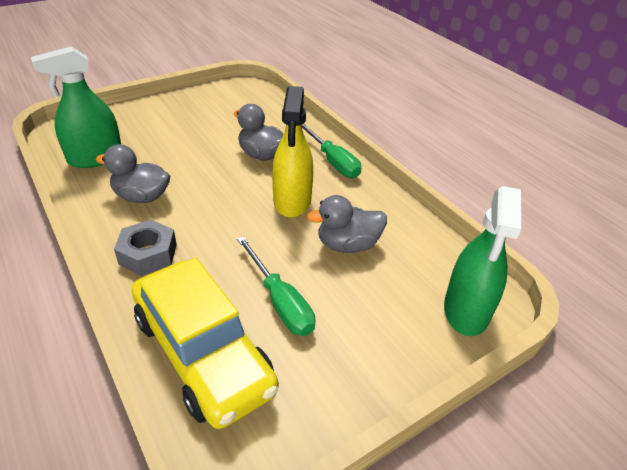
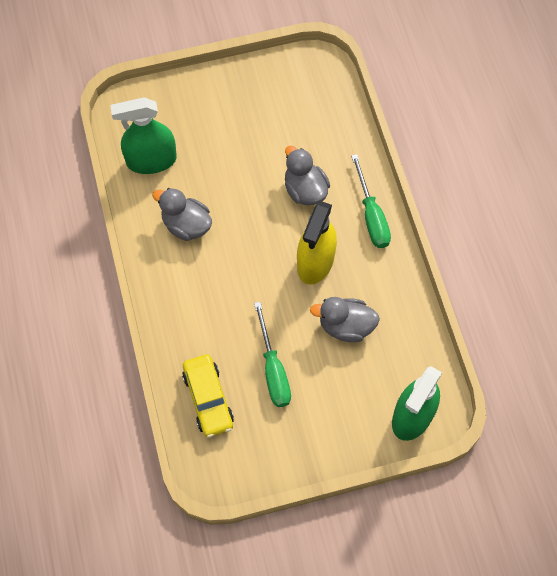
camera: 20 degrees right, 25 degrees up
(148, 254) = (183, 295): grey nut -> none
(203, 353) = (208, 399): yellow car -> yellow car, size x0.62

